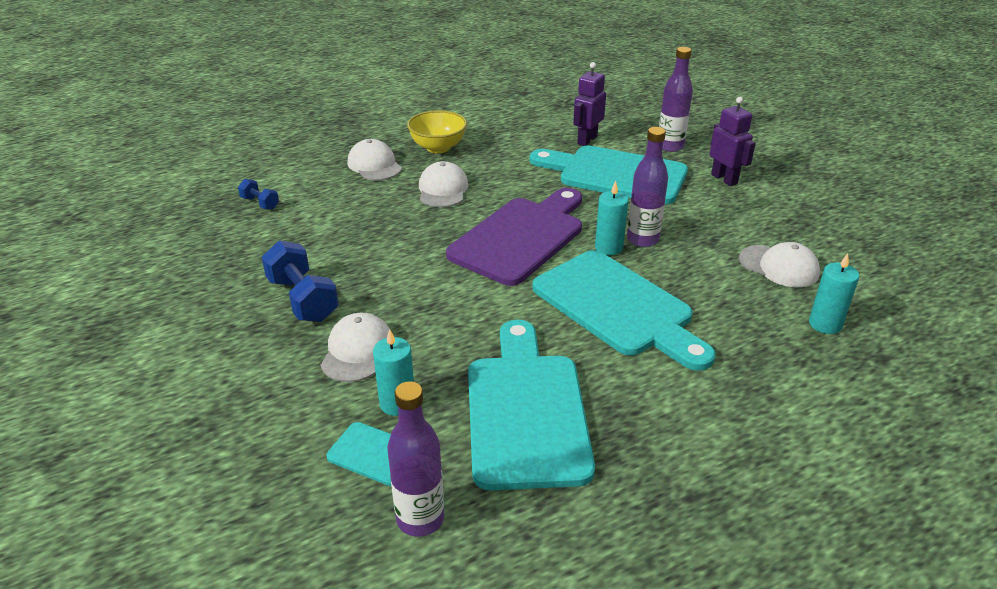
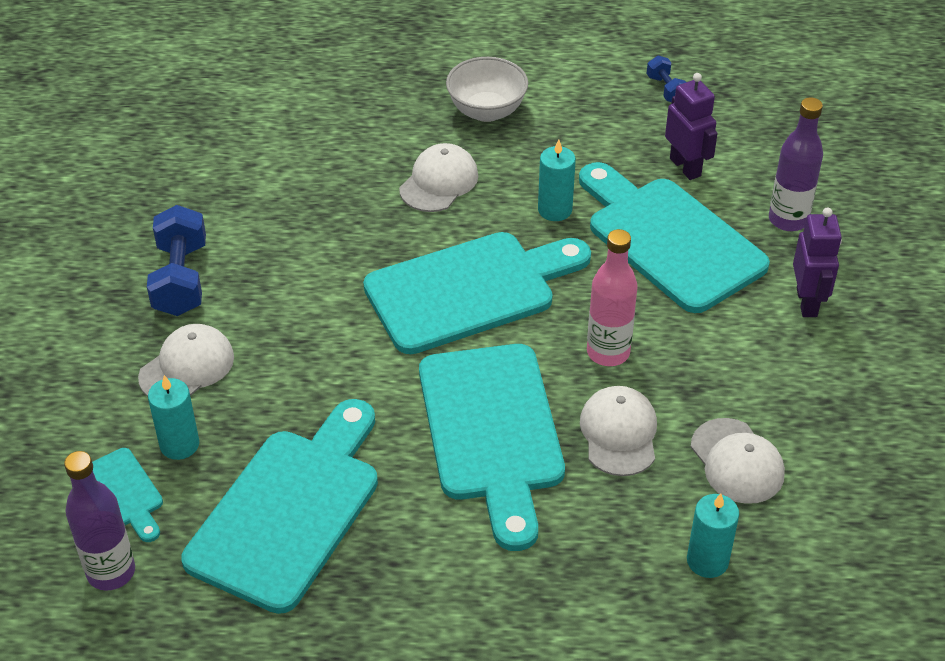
camera: 30 degrees right, 10 degrees up
(260, 203) = (227, 125): blue dumbbell -> blue dumbbell (666, 89)
(374, 165) = (390, 113): white cap -> white cap (619, 433)
(438, 147) = (486, 111): yellow bowl -> white bowl
(520, 237) = (468, 290): purple cutting board -> turquoise cutting board
(587, 140) = (685, 167): purple robot -> purple robot turned 90 degrees clockwise
(608, 247) = (557, 347): turquoise candle -> turquoise candle (555, 210)
(642, 239) = (608, 352): purple bottle -> pink bottle

